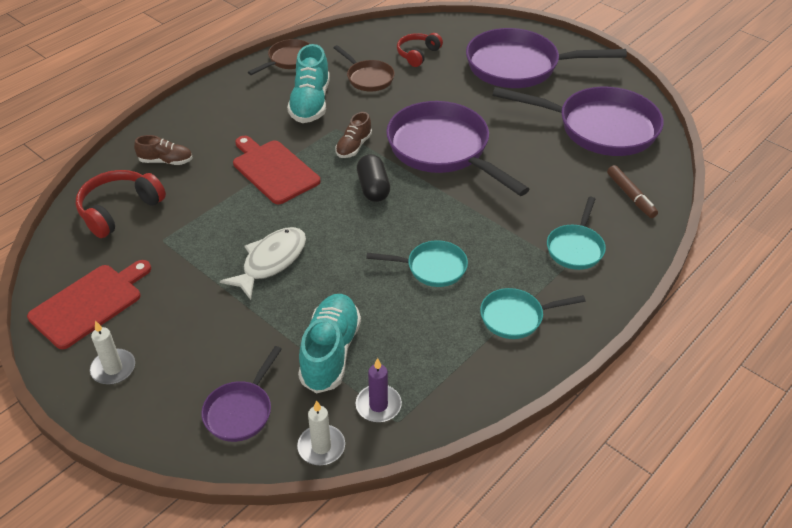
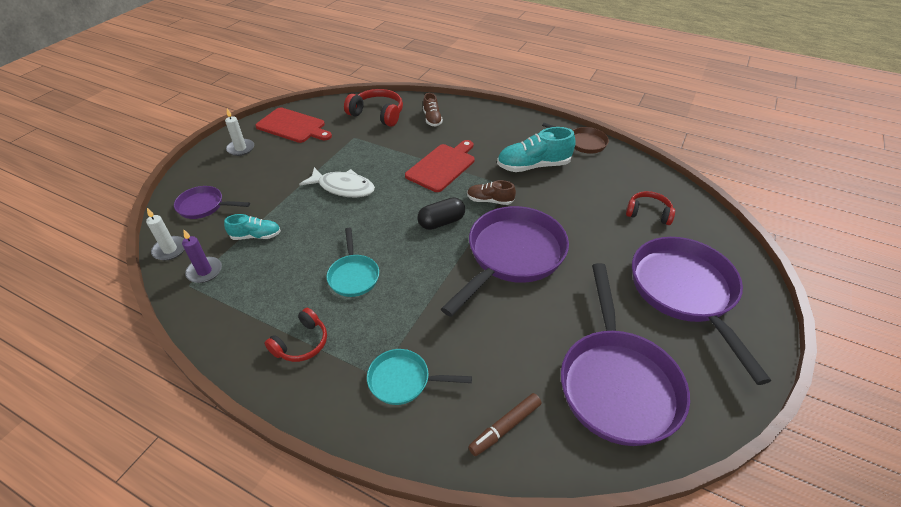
camera: 75 degrees right, 0 degrees up
(330, 352) = (256, 236): turquoise shoe -> turquoise shoe, size x0.58
(368, 78) = (589, 190): brown pan -> none
(516, 317) = (301, 343): turquoise pan -> red headphones

